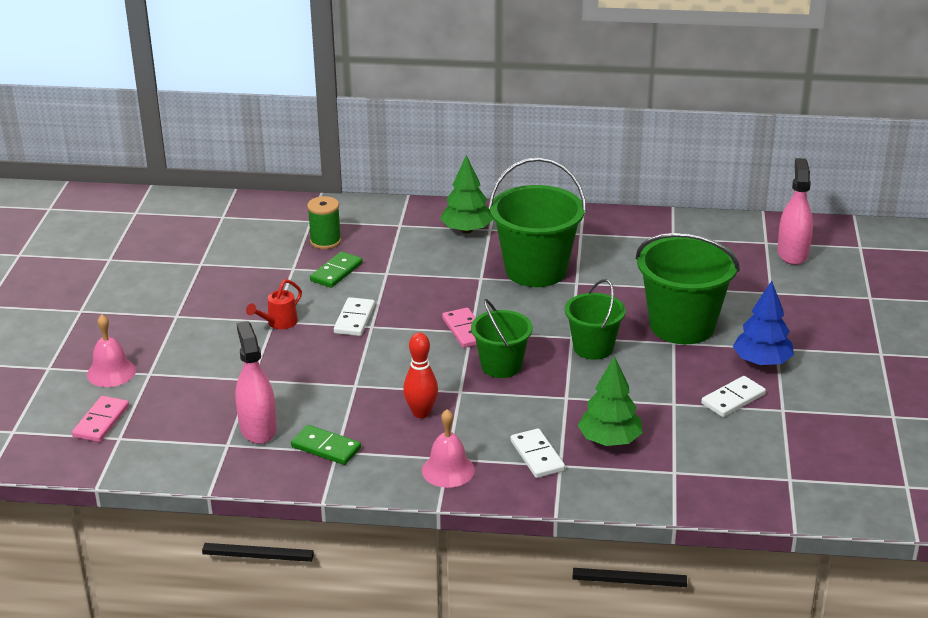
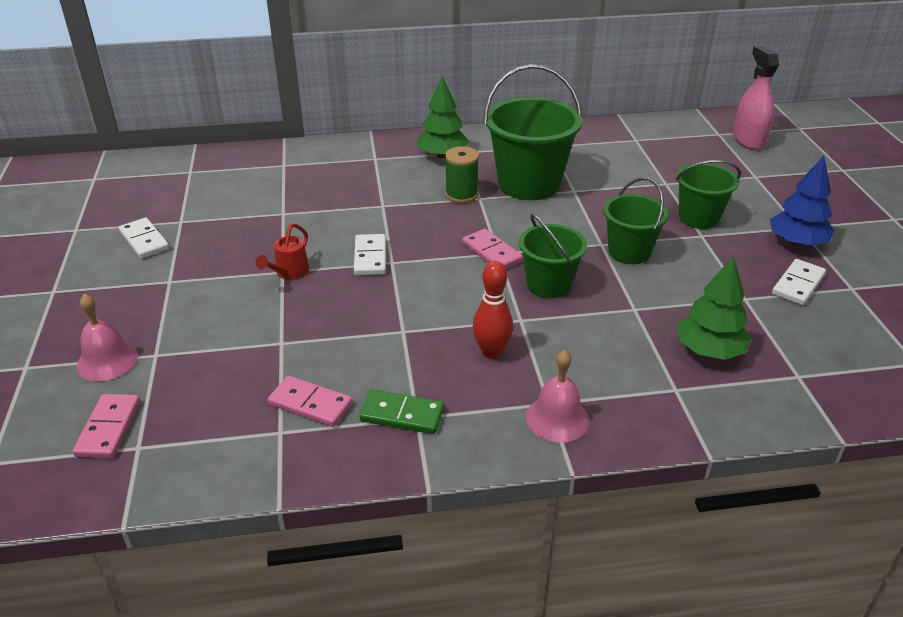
camera: 15 degrees left, 5 degrees up
(258, 428) = (310, 404): pink spray bottle -> pink domino
(325, 241) = (306, 182): green spool -> green spool (461, 195)
(336, 272) = (330, 211): green domino -> none
(537, 456) = (645, 382): white domino -> white domino (144, 241)
(682, 326) = (698, 218): green bucket -> green bucket, size x0.60

